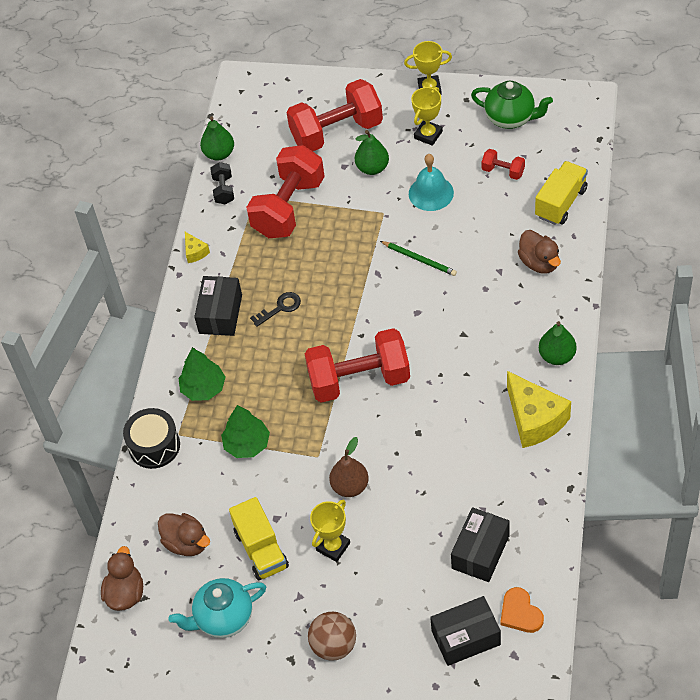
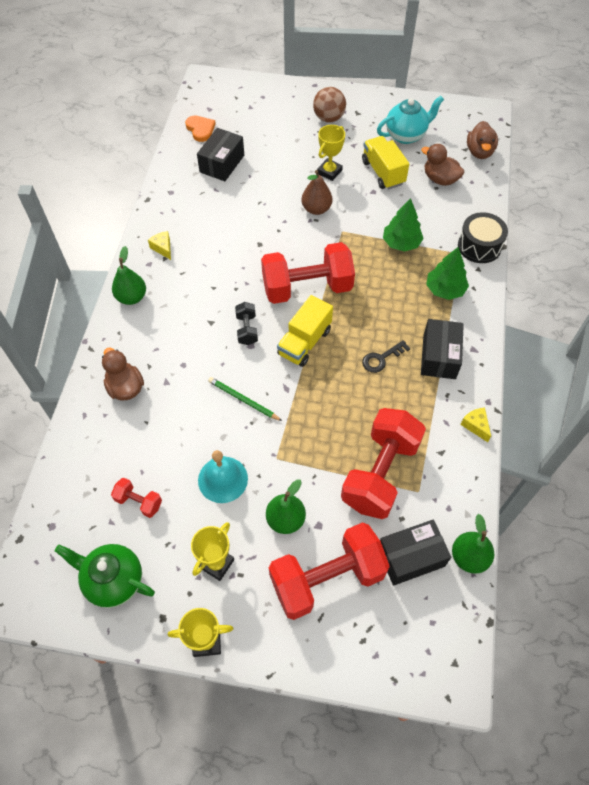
camera: 175 degrees right, 5 degrees up
(223, 190) = (456, 503): black dumbbell -> black dumbbell (247, 329)
(466, 637) = (239, 118): black box -> black box (410, 557)
(534, 419) = (163, 248): yellow cheese -> yellow cheese, size x0.46
(561, 203) = (86, 455): yellow truck -> yellow truck (304, 342)

